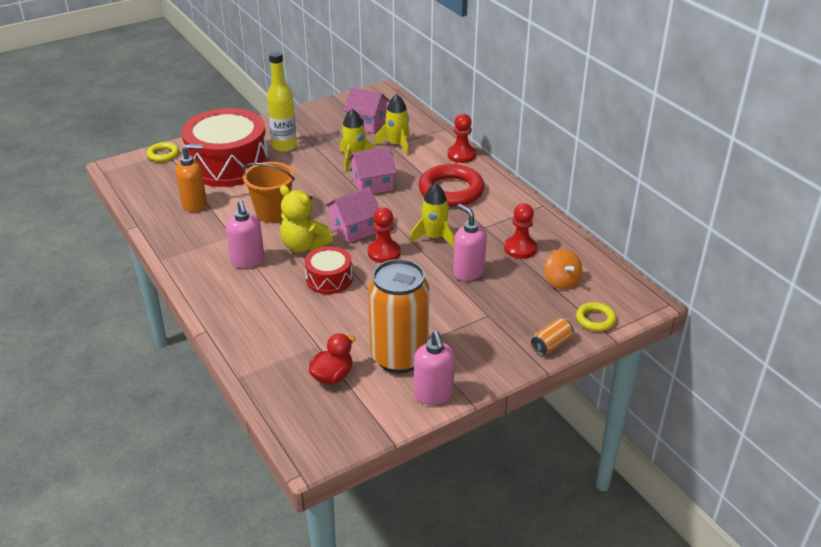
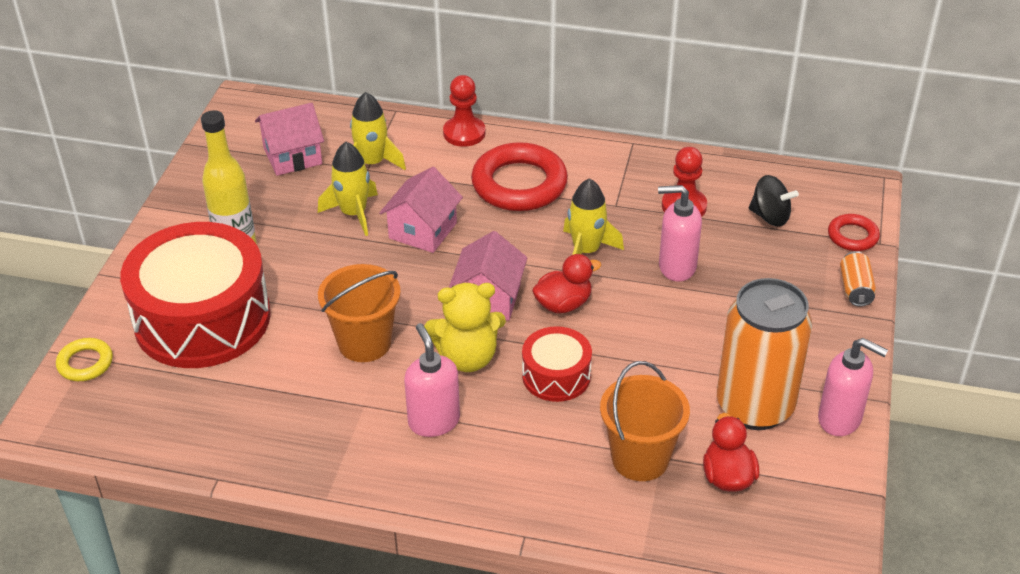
camera: 45 degrees left, 5 degrees up
(195, 204) = (247, 399): orange soap dispenser -> none
(248, 261) = (433, 421): pink soap dispenser -> pink soap dispenser turned 135 degrees counterclockwise
(306, 338) = (640, 458): none -> orange bucket
(384, 252) = (563, 304): red pawn -> red duck
(561, 281) = (770, 217): orange spinning top -> black spinning top
(595, 319) = (852, 236): yellow ring -> red ring

